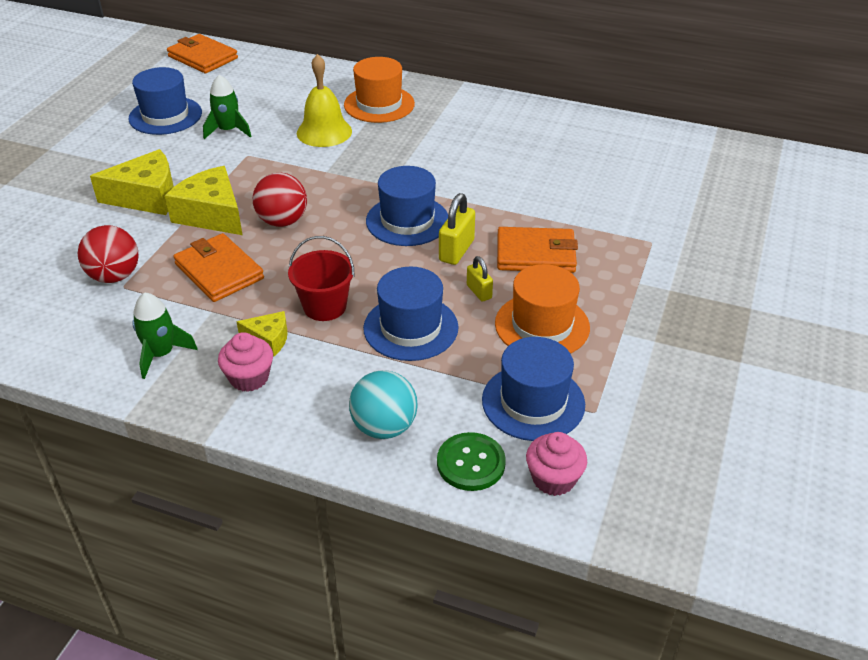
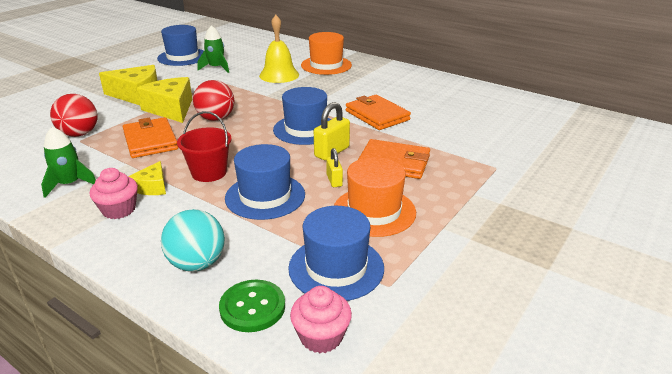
camera: 15 degrees right, 10 degrees down
(203, 57) = (228, 33): orange wallet -> orange wallet (377, 115)
(268, 339) = (152, 187): yellow cheese -> yellow cheese turned 75 degrees clockwise

